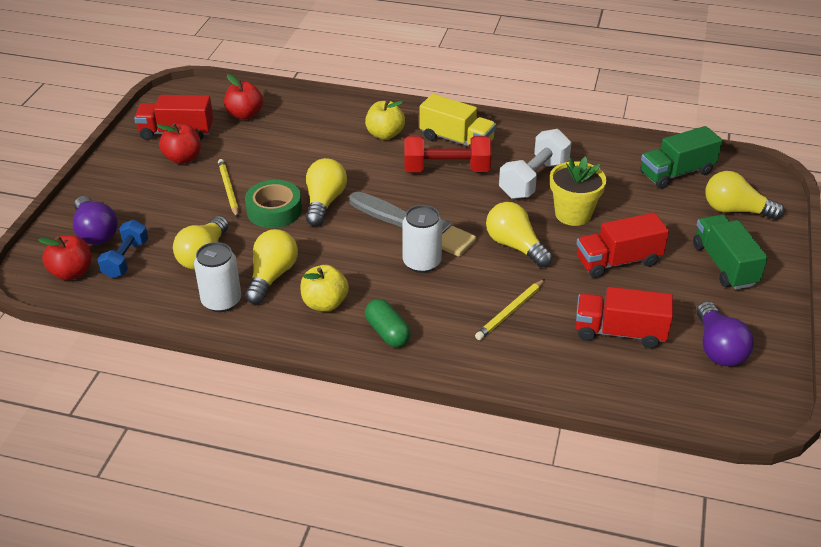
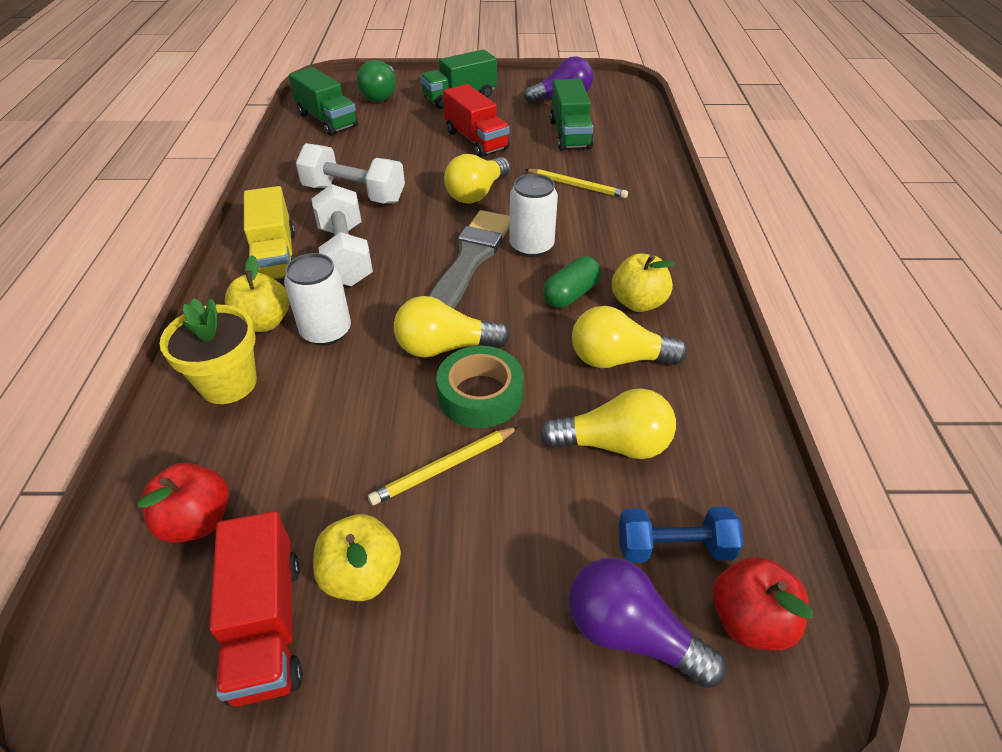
camera: 105 degrees left, 5 degrees up
(95, 232) = (631, 634): purple light bulb -> purple light bulb turned 105 degrees counterclockwise
(183, 158) = (361, 575): red apple -> yellow apple
(221, 301) = (690, 394): white can -> white can (326, 331)
(387, 332) = (652, 250): green capsule -> green capsule (571, 294)
(446, 170) = (345, 255): red dumbbell -> white dumbbell
(456, 140) = (275, 257): yellow truck -> yellow truck turned 150 degrees clockwise
(573, 214) = (411, 167): yellow flower pot -> yellow flower pot (228, 383)
(619, 332) = (570, 134): red truck -> green truck
(735, 210) = (381, 94): yellow light bulb -> green light bulb

